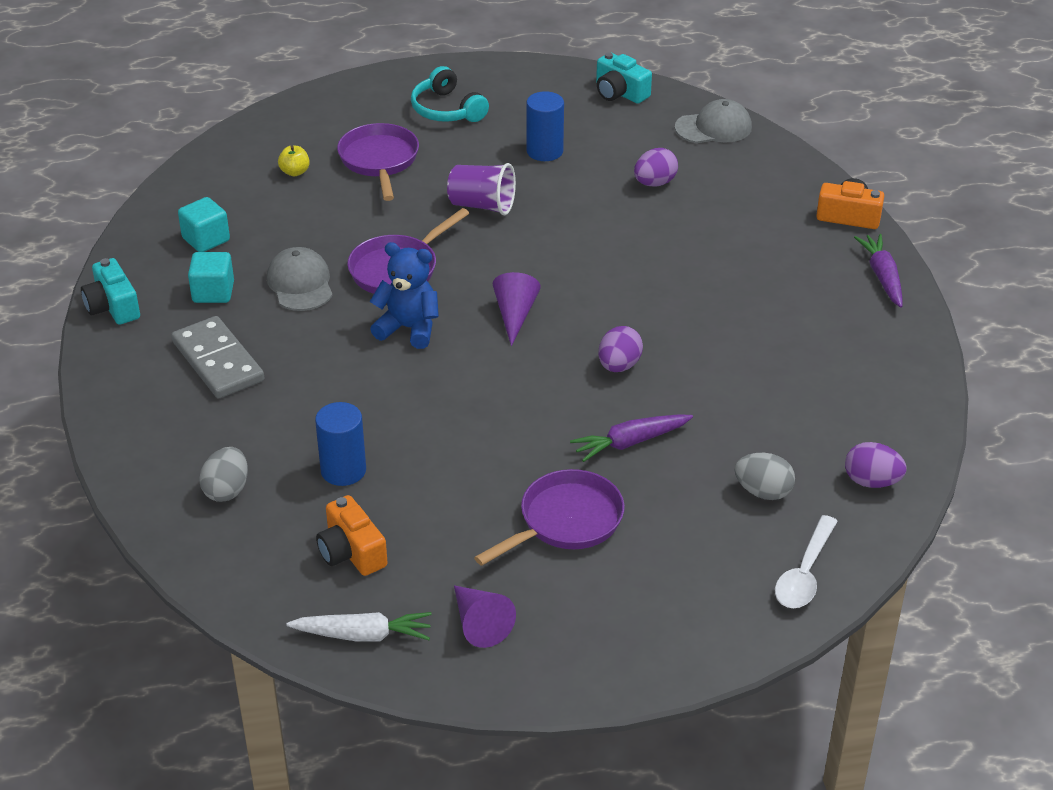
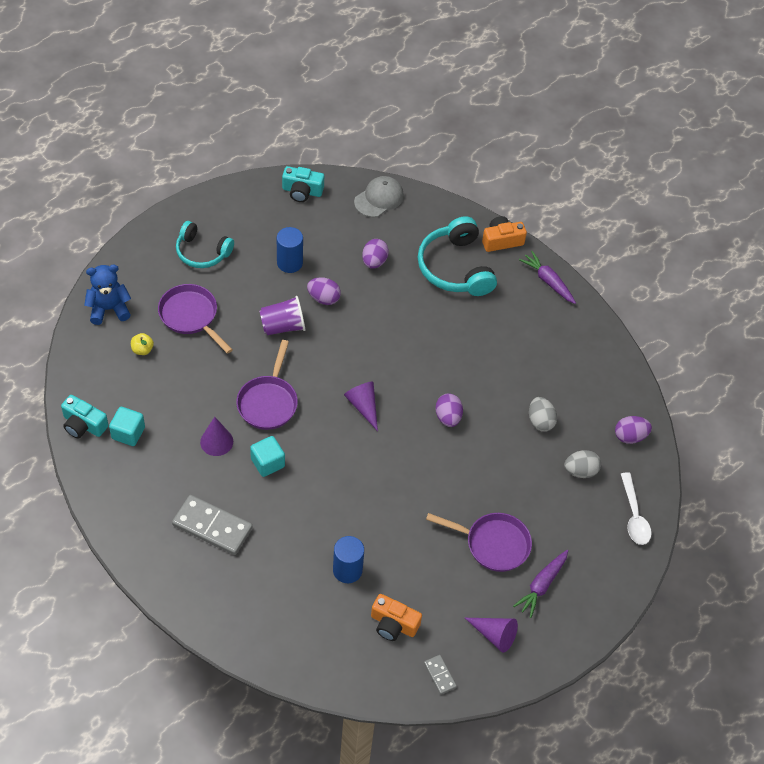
camera: 35 degrees left, 15 degrees up
(112, 306) = (111, 516): turquoise camera -> turquoise camera (83, 425)
(213, 292) = (167, 474): turquoise cube -> turquoise cube (267, 463)
(227, 490) = (291, 618): grey egg -> grey egg (540, 421)
(300, 283) = (216, 441): grey cap -> purple cone
(363, 635) = (439, 675): white carrot -> grey domino
(408, 328) = (308, 446): blue teddy bear -> blue teddy bear (109, 309)
(557, 196) = (323, 298): none -> purple egg
(565, 522) = (493, 544): purple pan -> purple pan turned 90 degrees clockwise
(630, 442) = (490, 471): purple carrot -> purple carrot (541, 585)
(760, 222) = (455, 268): none -> turquoise headphones

